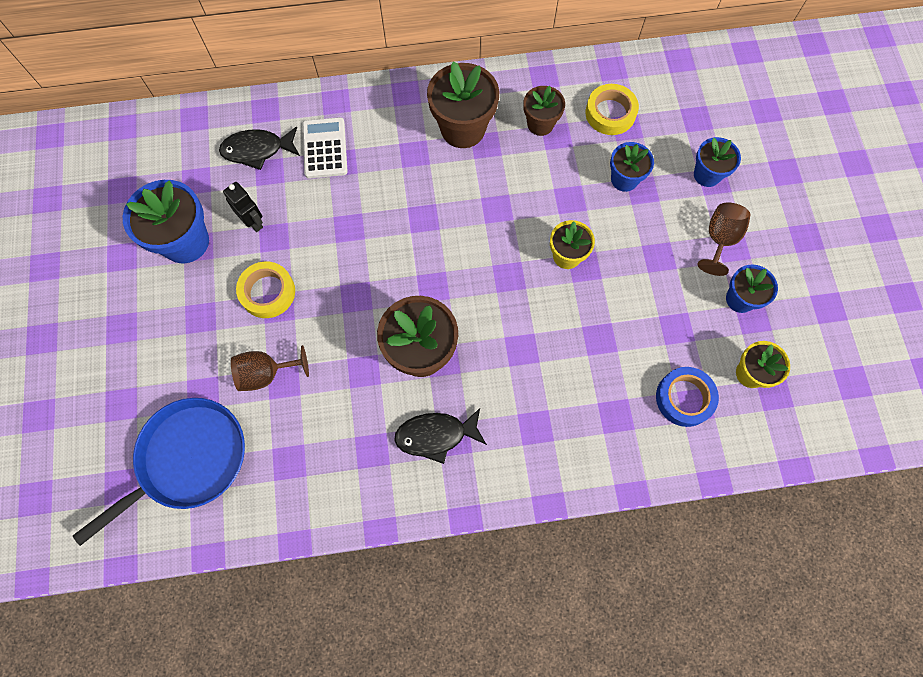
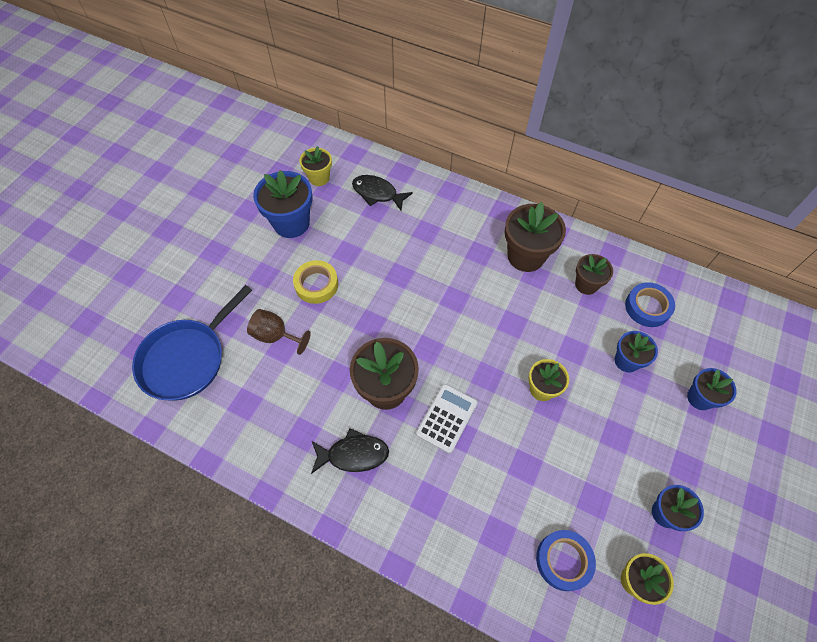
camera: 35 degrees right, 10 degrees down
(176, 170) = (319, 178): none -> yellow flower pot
(188, 460) = (187, 359): blue pan -> blue pan turned 135 degrees clockwise
(253, 222) = (341, 236): black robot -> none
(325, 148) = (421, 216): white calculator -> white calculator (447, 418)
(436, 435) = (353, 454): black fish -> black fish turned 150 degrees clockwise
(610, 113) = (647, 307): yellow tape -> blue tape
(719, 240) = (678, 454): brown goblet -> none

